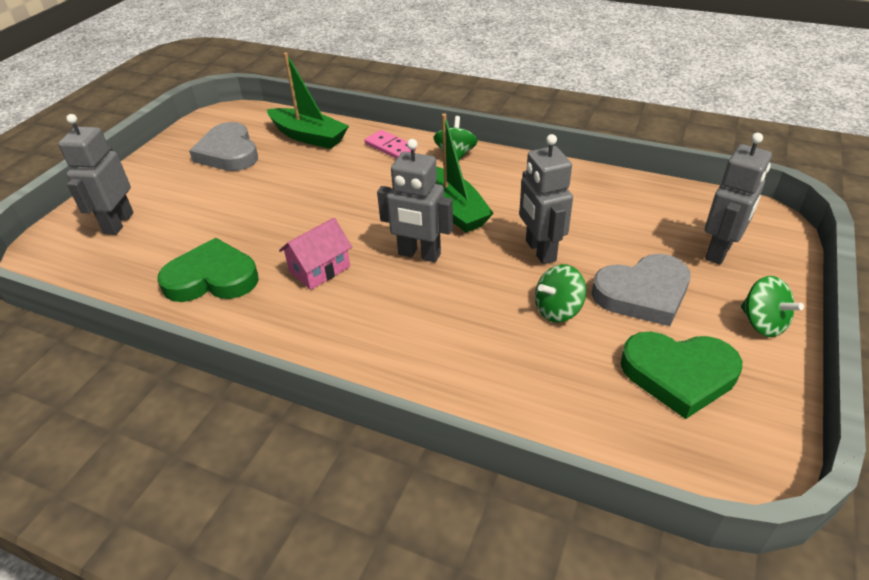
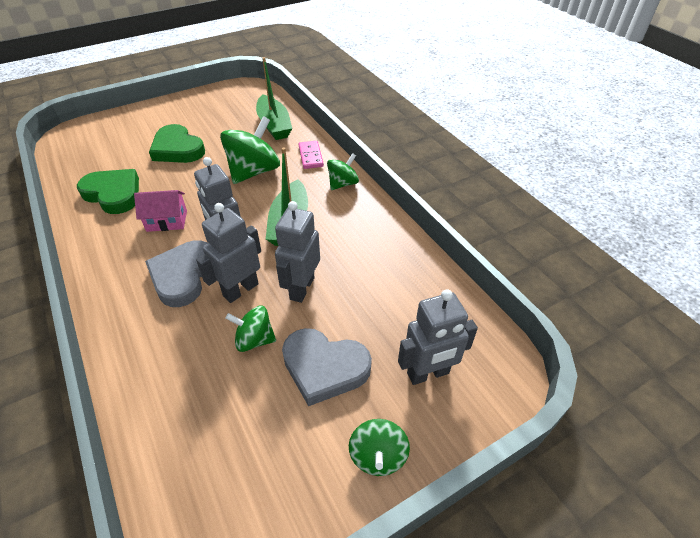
camera: 35 degrees right, 5 degrees up
(118, 223) = (117, 134): grey robot -> grey robot (240, 290)
(228, 153) = (219, 115): grey heart -> grey heart (183, 275)
(350, 184) = (254, 171): none -> green spinning top
(678, 374) = (263, 447): green heart -> green heart (177, 149)

